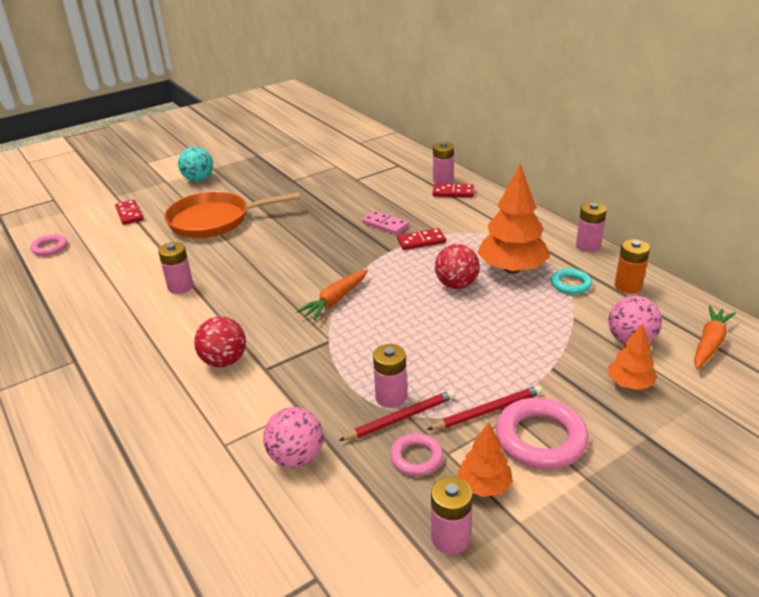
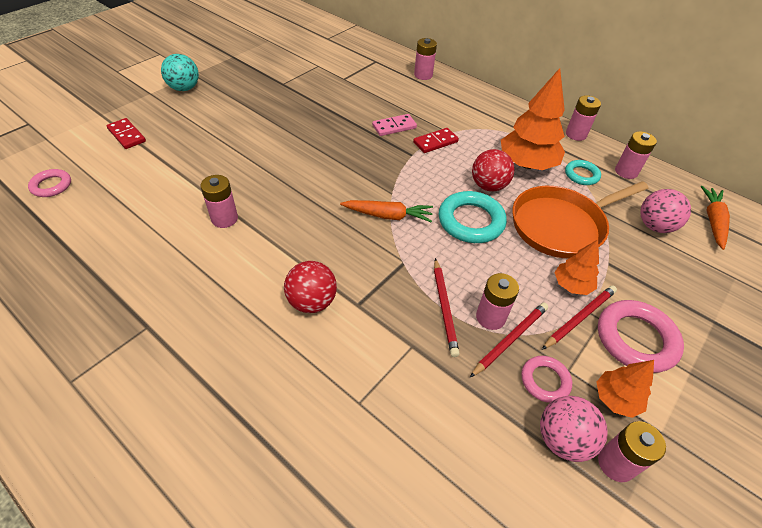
camera: 20 degrees left, 15 degrees up
(214, 220) = (224, 136): orange pan -> orange pan (561, 225)
(296, 457) = (437, 403): pink ball -> pink ball (562, 439)
(335, 300) = (388, 216): orange carrot -> orange carrot turned 105 degrees counterclockwise
(348, 383) = (444, 308): none -> red pencil
(385, 224) = (394, 127): pink domino -> pink domino turned 45 degrees counterclockwise
(419, 313) = (471, 221): none -> turquoise ring
(453, 192) = (438, 87): red domino -> none
(628, 286) = (626, 172): orange battery -> pink battery
(629, 384) = (675, 270): orange tree -> orange tree (572, 285)

